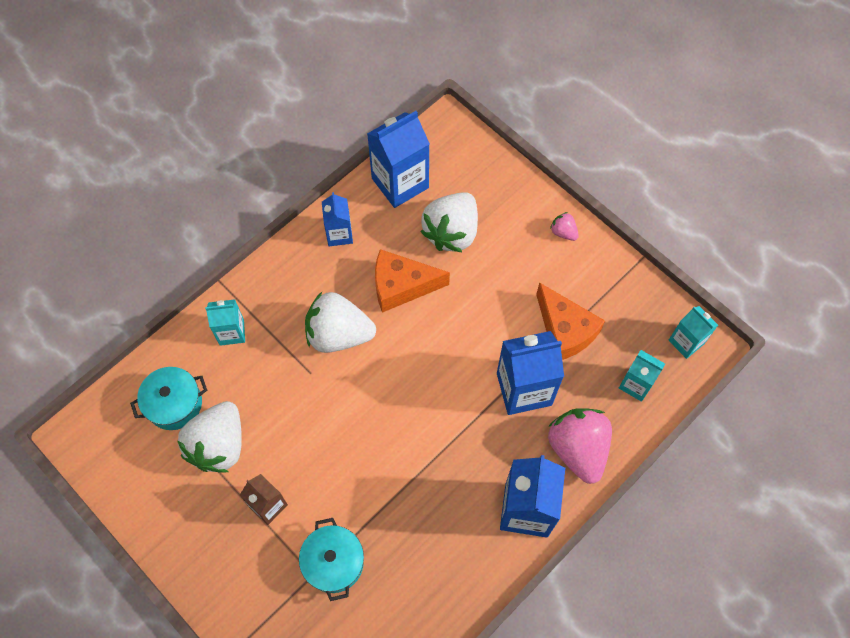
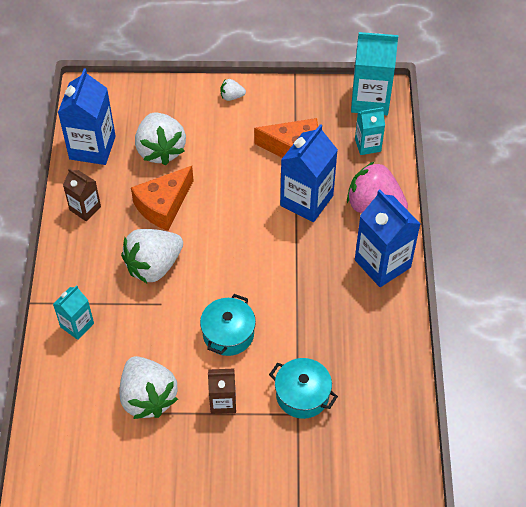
camera: 45 degrees left, 10 degrees down
(174, 404) = (87, 401): turquoise pot -> turquoise pot (228, 334)
(339, 234) = (85, 208): blue carton -> brown carton
(563, 232) = (231, 96): pink strawberry -> white strawberry
(686, 342) = (370, 100): turquoise carton -> turquoise carton, size x1.74

